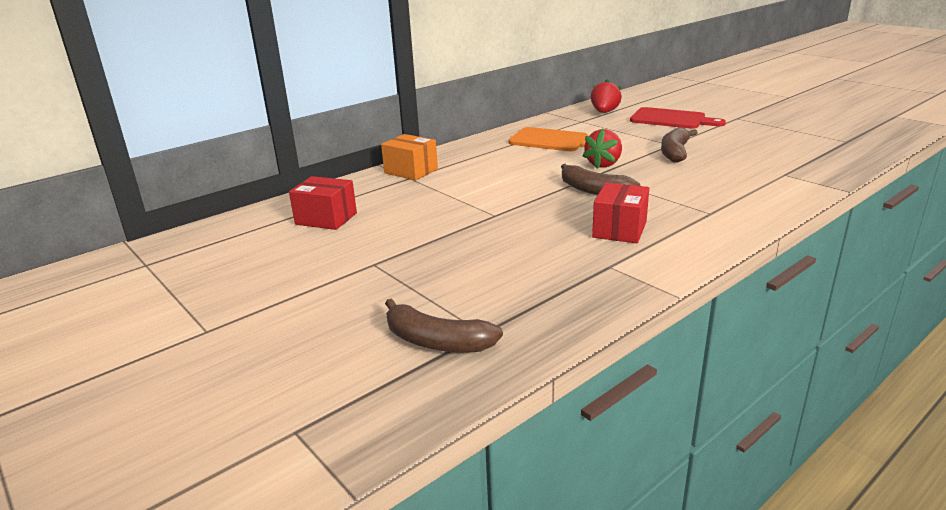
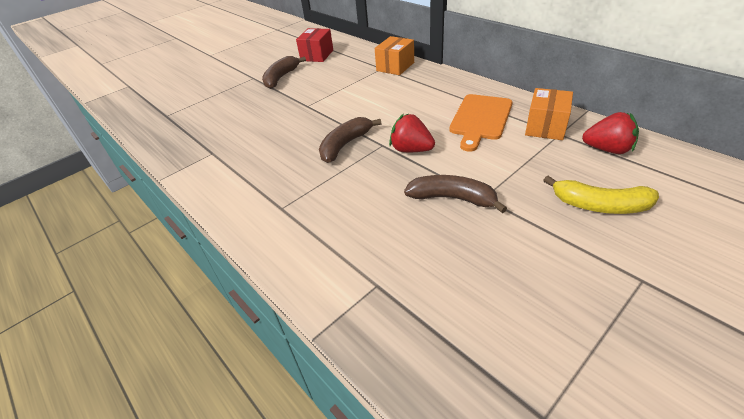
camera: 90 degrees right, 15 degrees up
(436, 342) = (166, 105): brown banana -> brown banana (281, 78)
(570, 124) = (545, 127): none -> orange box
(619, 229) = (265, 157): red box -> none
(671, 119) = (599, 205): red cutting board -> yellow banana

